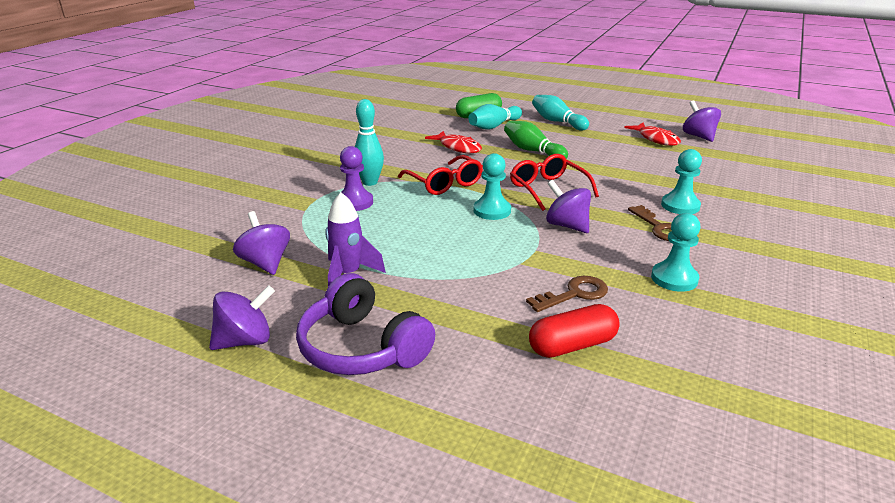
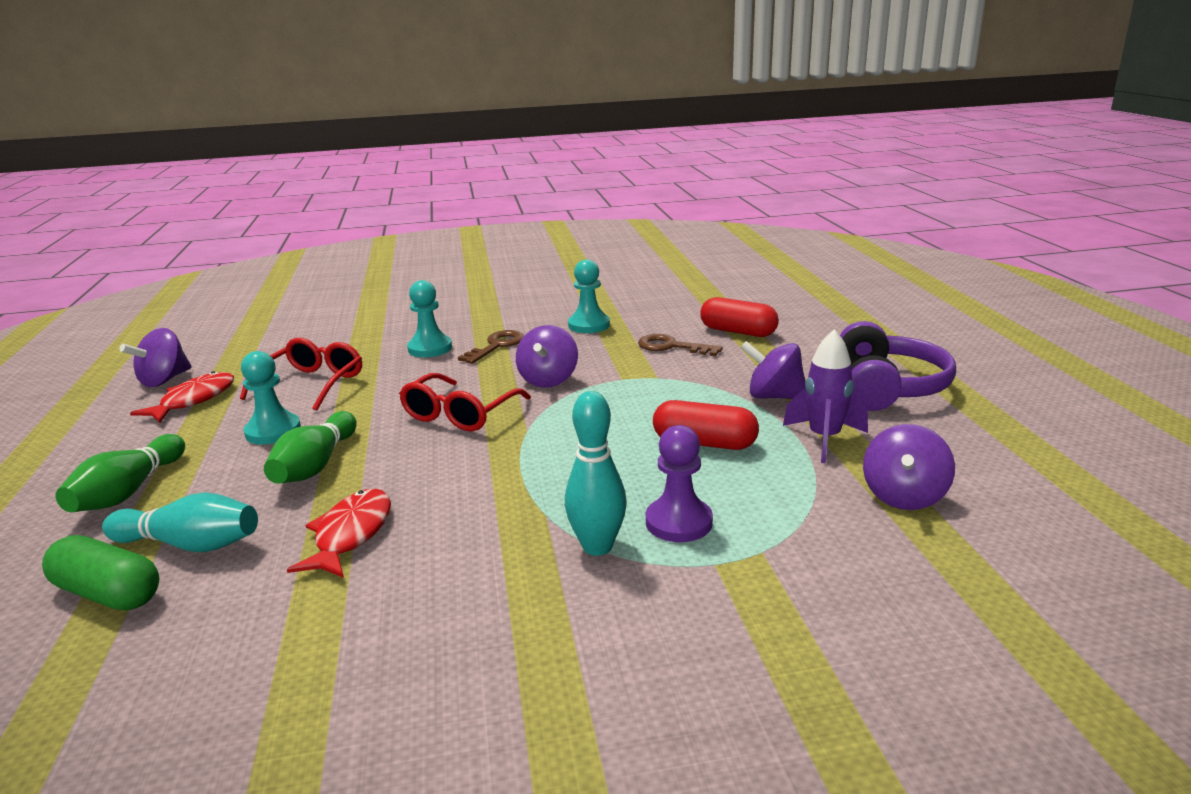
camera: 125 degrees left, 5 degrees down
(245, 341) = (989, 433): purple spinning top -> purple spinning top (774, 396)
(407, 238) = (704, 443): none -> red capsule
(444, 183) = (523, 484): red glasses -> red glasses (311, 384)
(492, 211) = (566, 424): turquoise pawn -> turquoise pawn (273, 431)
(557, 122) = (129, 491): turquoise bowling pin -> green bowling pin

